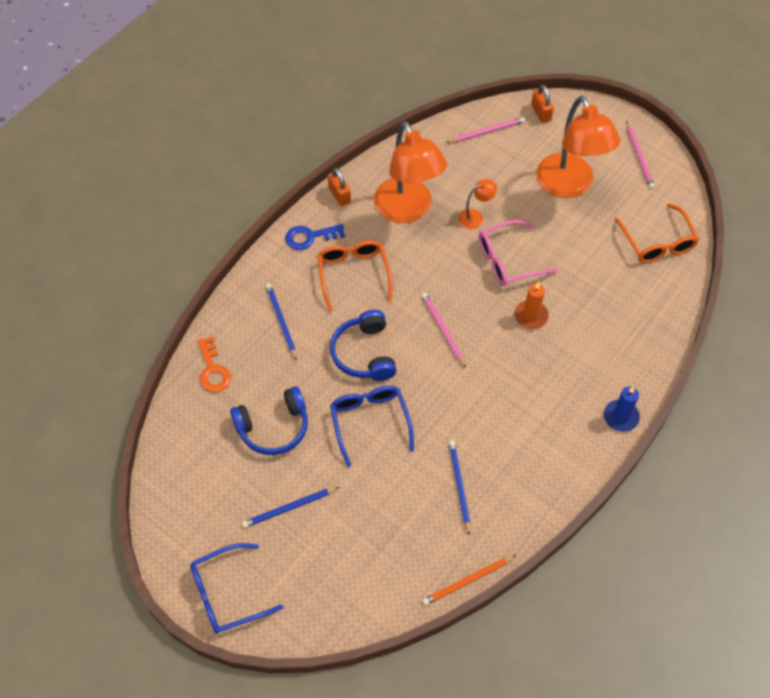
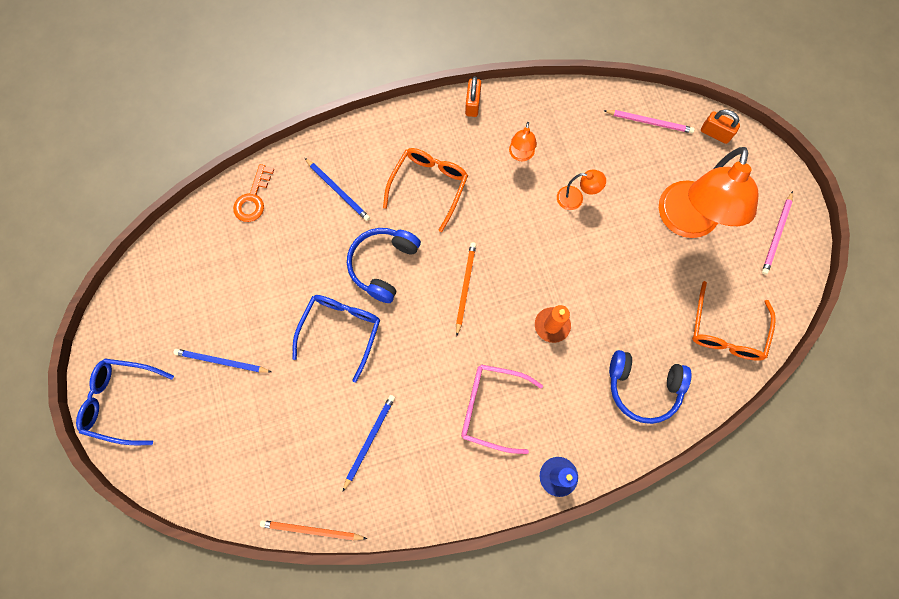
camera: 35 degrees right, 15 degrees up
(273, 428) = (262, 282): blue headphones -> blue headphones (643, 387)
(281, 321) = (338, 191): blue pencil -> blue pencil turned 120 degrees clockwise
(310, 237) = (419, 128): blue key -> none
(408, 210) = (520, 155): orange lamp -> orange lamp, size x0.43
(443, 329) = (465, 287): pink pencil -> orange pencil
(508, 260) = (572, 259): pink glasses -> pink glasses (491, 408)
(541, 113) = (715, 133): orange padlock -> orange padlock turned 75 degrees counterclockwise

